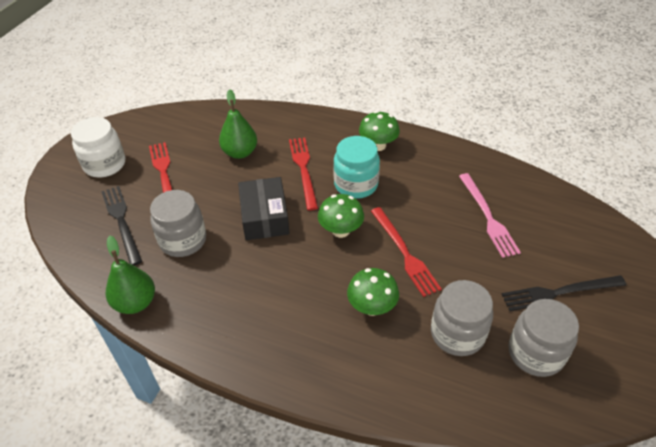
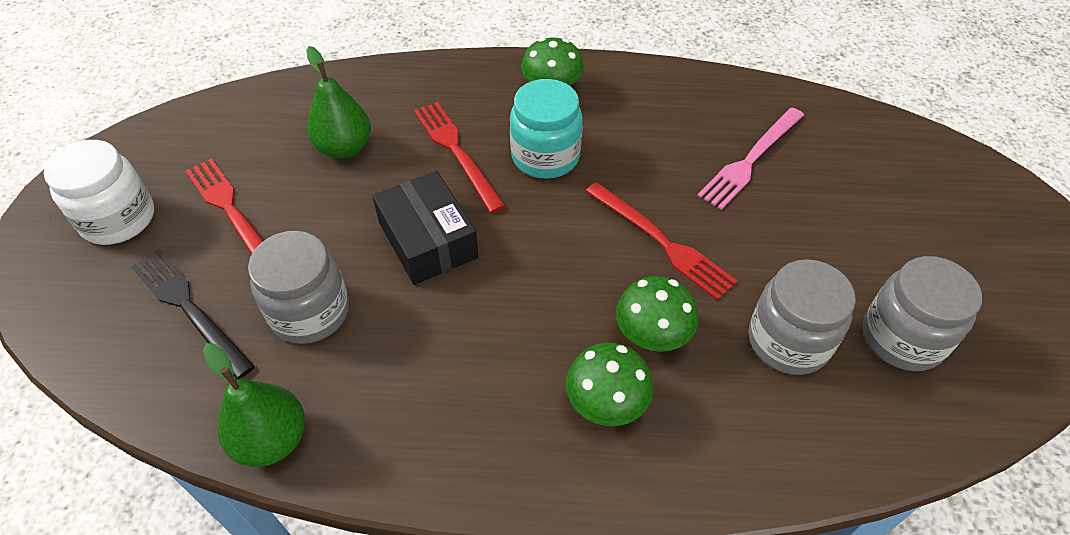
camera: 20 degrees left, 5 degrees up
(340, 230) = (554, 232): green mushroom -> green mushroom (606, 404)
(488, 217) = (751, 160): pink fork -> pink fork turned 75 degrees clockwise
(559, 293) = (891, 243): black fork -> none

